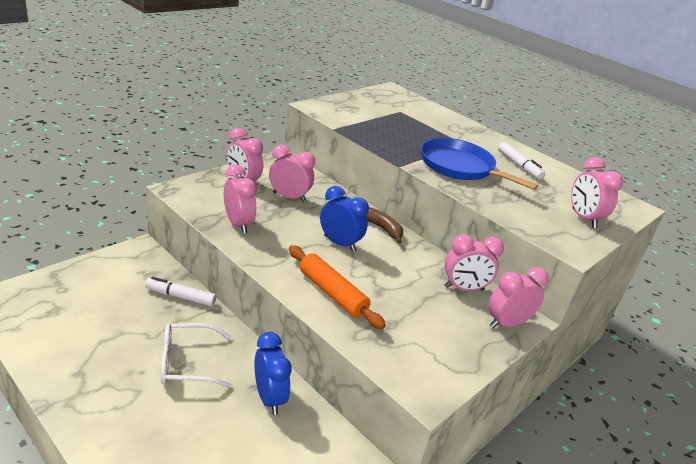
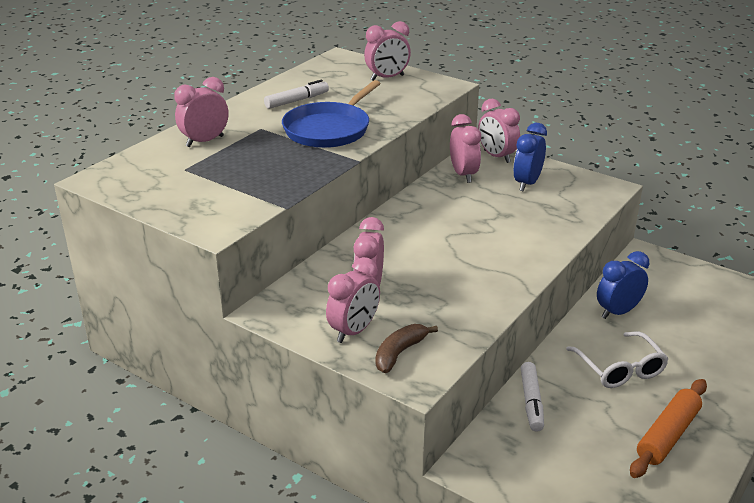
camera: 95 degrees left, 0 degrees up
(238, 224) = (460, 313): pink clock -> pink clock (205, 141)
(332, 293) = (532, 237): orange rolling pin -> orange rolling pin (668, 435)
(339, 243) = (444, 243): blue clock -> blue clock (527, 183)
(382, 228) = (393, 221): brown banana -> brown banana (399, 353)

